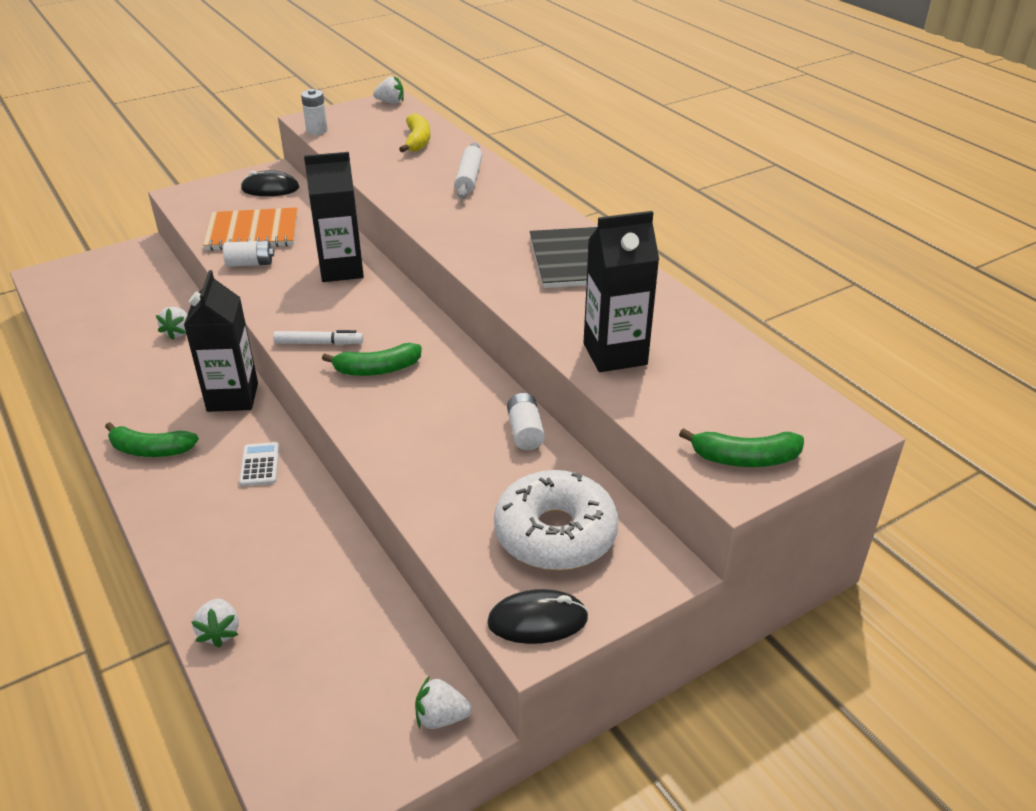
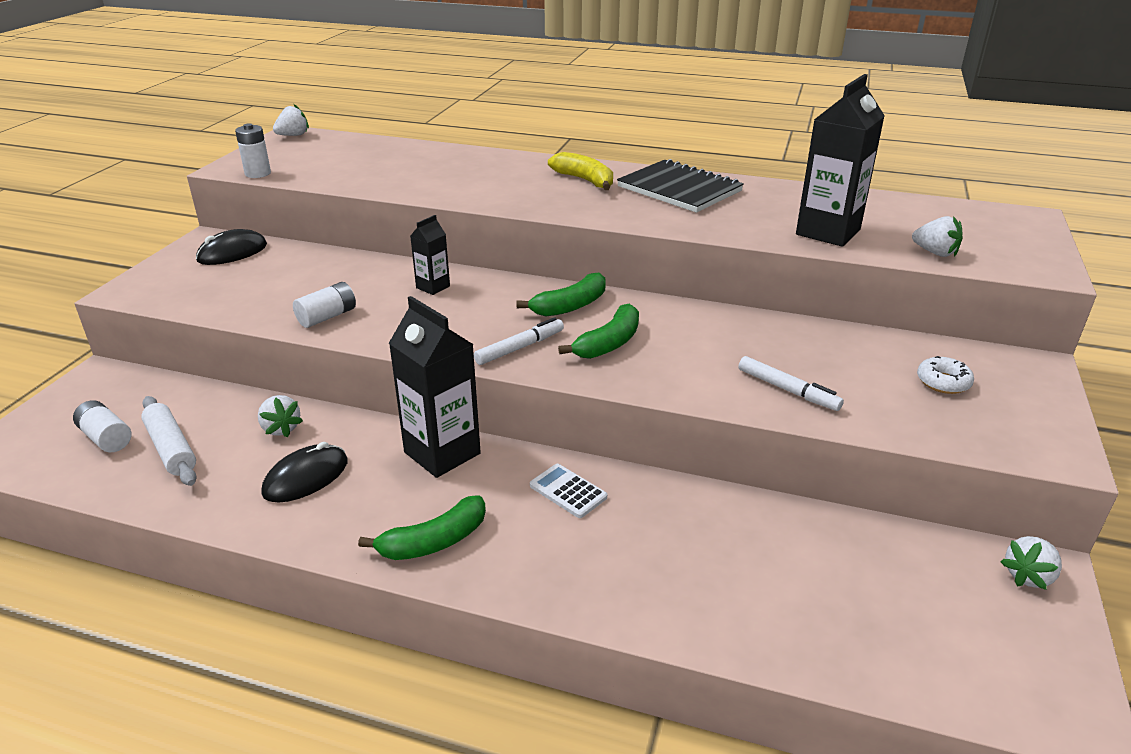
camera: 40 degrees left, 5 degrees down
(220, 632) = (775, 643): white strawberry -> white strawberry (935, 253)
(252, 232) = (280, 292): orange notebook -> none
(341, 270) = (433, 287): black carton -> black carton, size x0.51
(417, 141) = (380, 154): yellow banana -> yellow banana (585, 180)
(430, 470) = (787, 390): none -> white marker
(469, 178) = (482, 165): white rolling pin -> white rolling pin (171, 448)
(525, 432) = (799, 331): white battery -> white battery (106, 438)
(537, 620) = (1041, 441): black mouse -> black mouse (306, 477)
(555, 533) = (943, 382): white donut -> white donut, size x0.43
(744, 459) = (1022, 255): green banana -> green banana (570, 306)

